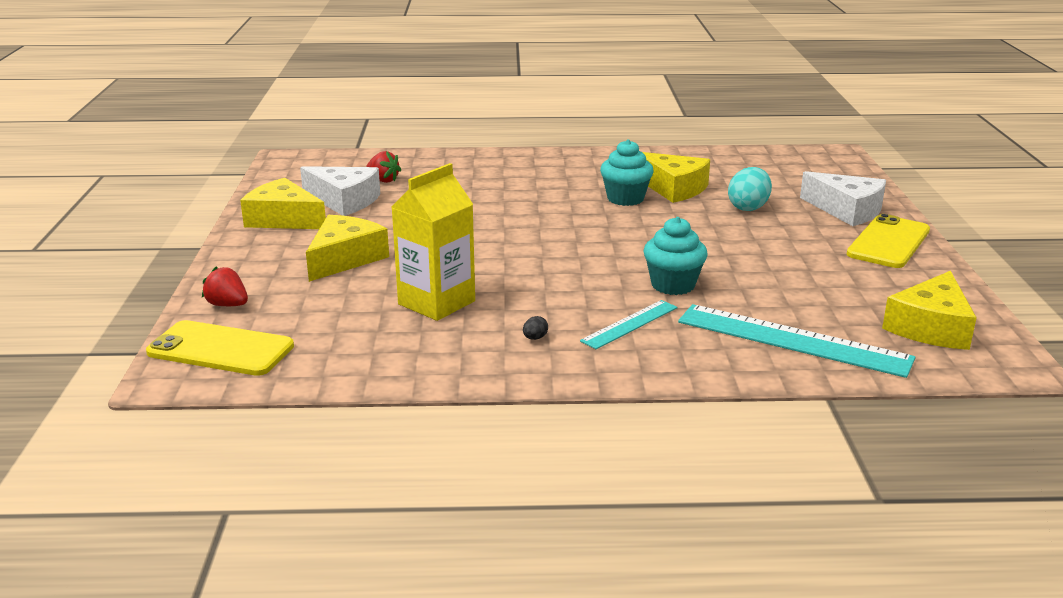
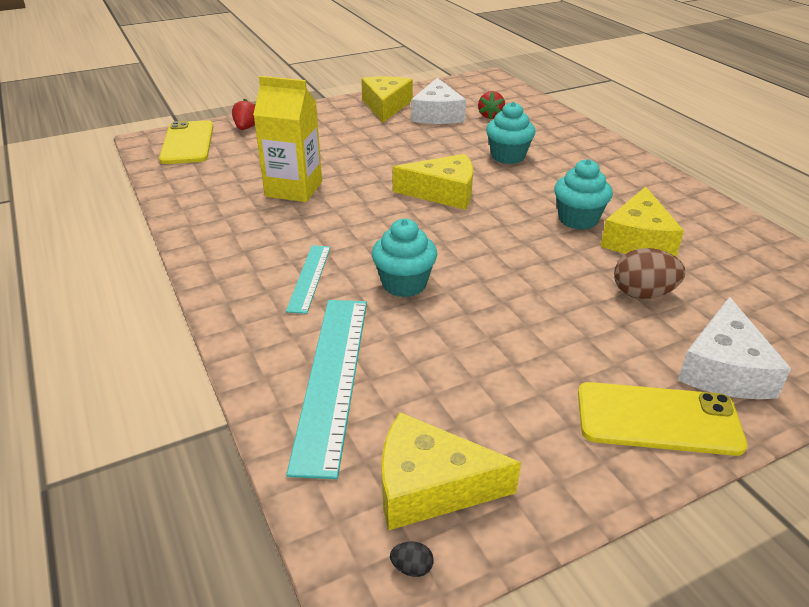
camera: 65 degrees right, 10 degrees up
(345, 258) = (340, 141): yellow cheese -> yellow cheese (443, 193)
(482, 194) = (508, 156): none -> turquoise cupcake
(535, 338) = (259, 240): black egg -> black egg (412, 568)
(630, 324) = (309, 278): turquoise ruler -> turquoise ruler turned 75 degrees clockwise
(748, 207) = (643, 294): turquoise egg -> brown egg

